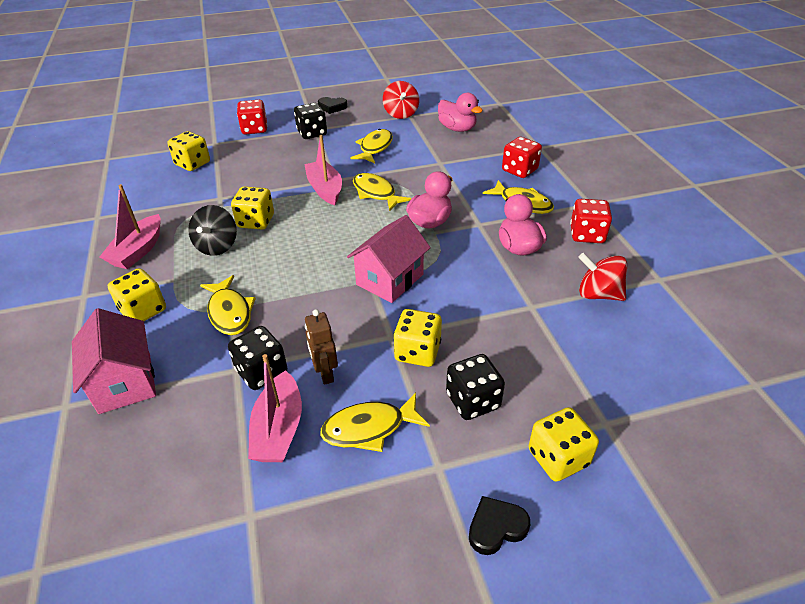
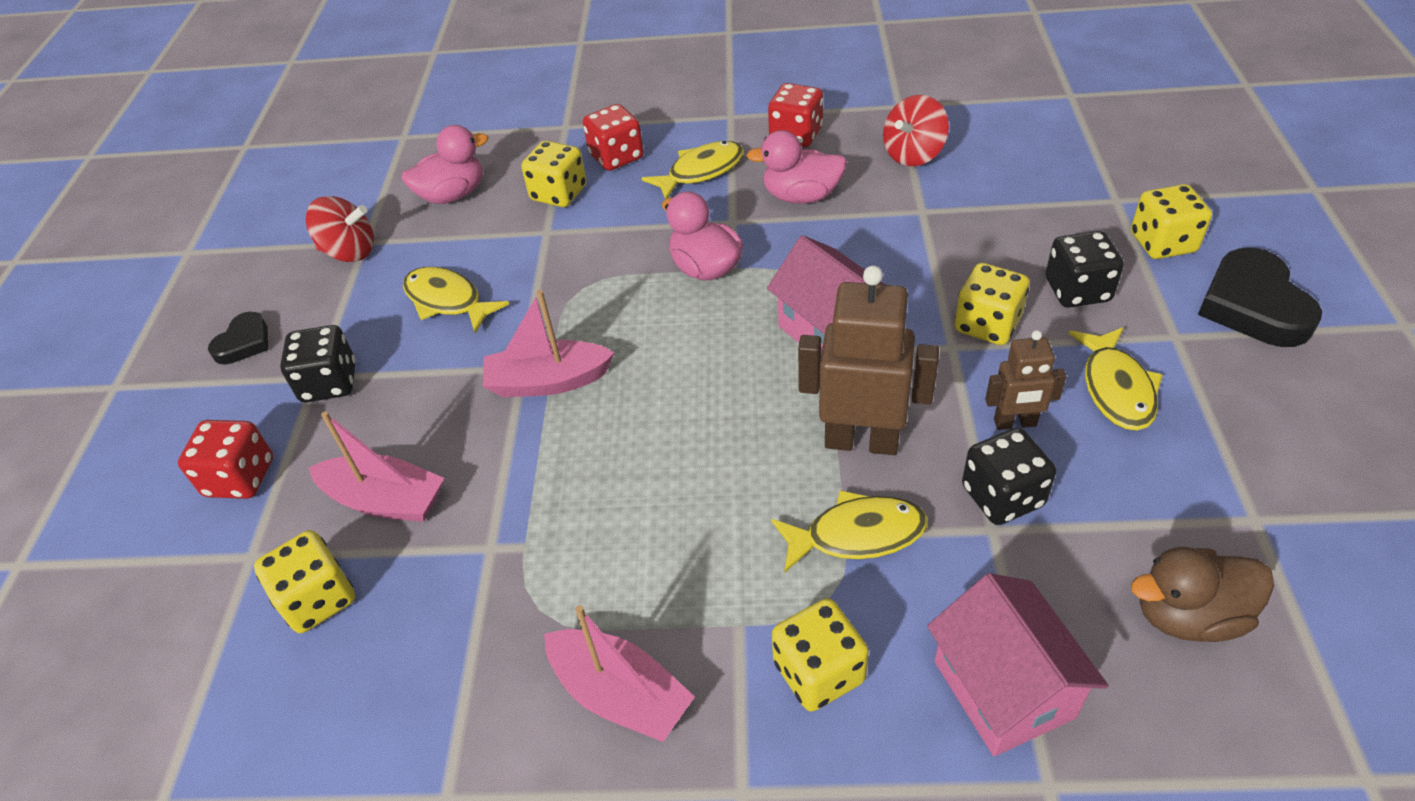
camera: 70 degrees left, 5 degrees up
(125, 382) = (1003, 689): pink house -> pink house turned 75 degrees clockwise
(168, 471) = (1188, 615): none -> brown duck
(217, 246) = (660, 552): black spinning top -> none
(256, 221) = (604, 489): yellow dice -> yellow dice (559, 193)
(279, 429) = (1114, 481): pink boat -> pink boat (385, 500)
(299, 305) = (861, 441): none -> brown robot
(376, 193) = (595, 318): yellow fish -> none
(496, 527) = (1253, 305): black heart -> black heart, size x1.76

